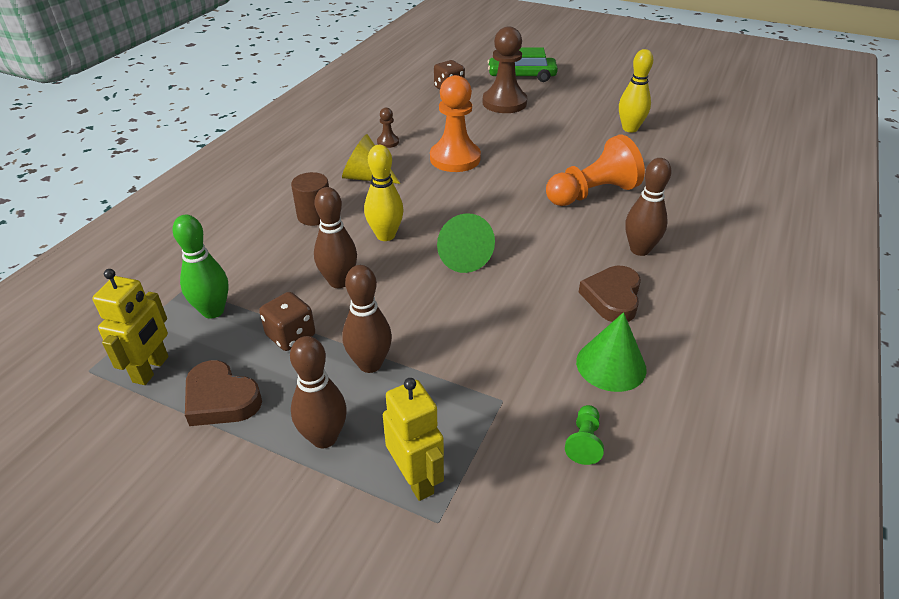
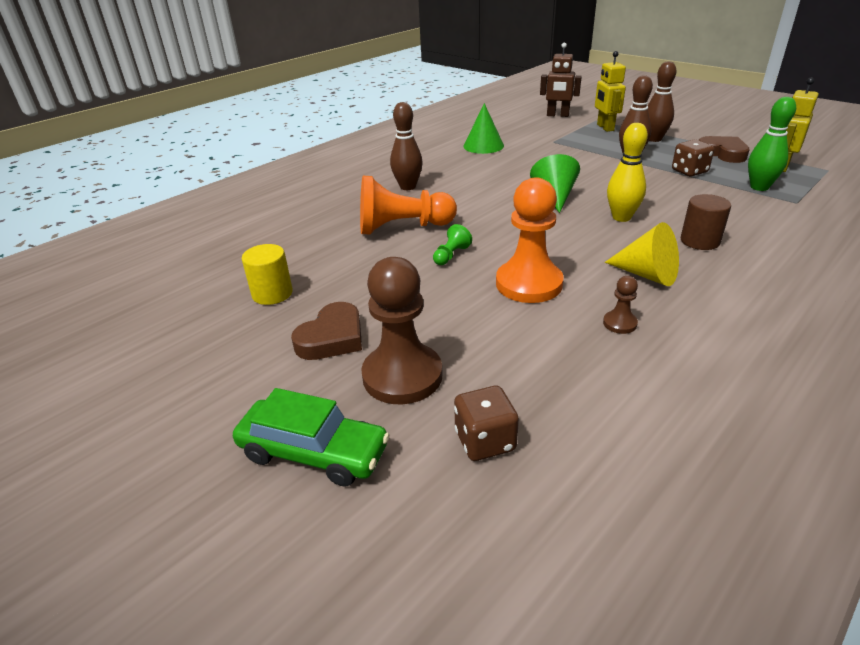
camera: 160 degrees left, 5 degrees down
(339, 281) = (660, 193): brown bowling pin -> none
(529, 537) = (557, 115): none -> brown robot
(584, 442) = (518, 129): green pawn -> green pawn (451, 255)
(612, 298) = (455, 167): brown heart -> brown heart (332, 338)
(630, 129) = (272, 294): yellow bowling pin -> yellow cylinder

